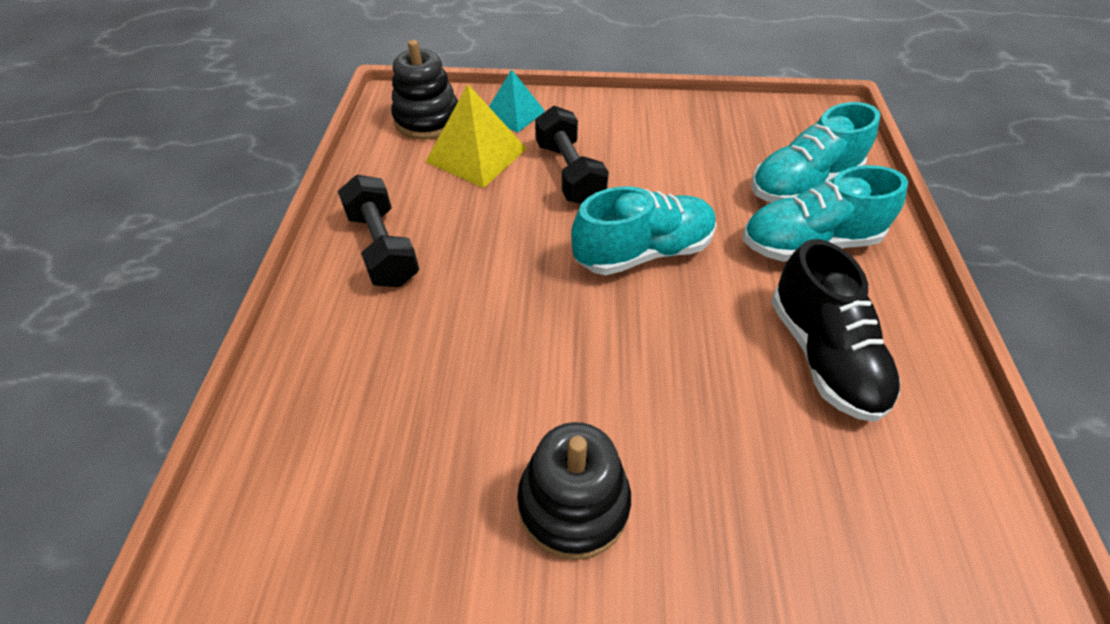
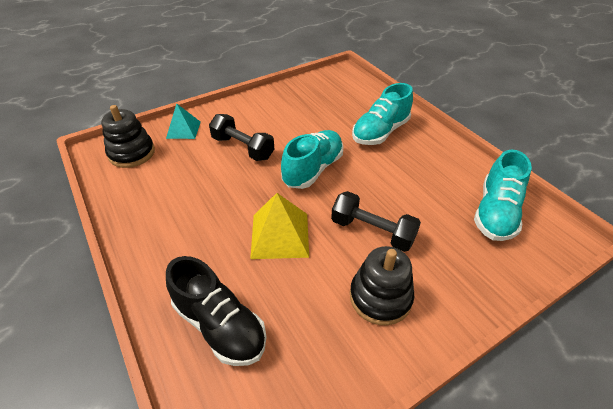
camera: 35 degrees left, 5 degrees down
(383, 248) = (169, 233): black dumbbell -> black dumbbell (372, 231)
(476, 155) = (181, 160): yellow pyramid -> yellow pyramid (280, 235)
(803, 184) = (357, 107): turquoise shoe -> turquoise shoe (495, 213)
(823, 355) = (424, 176): black shoe -> black shoe (220, 325)

